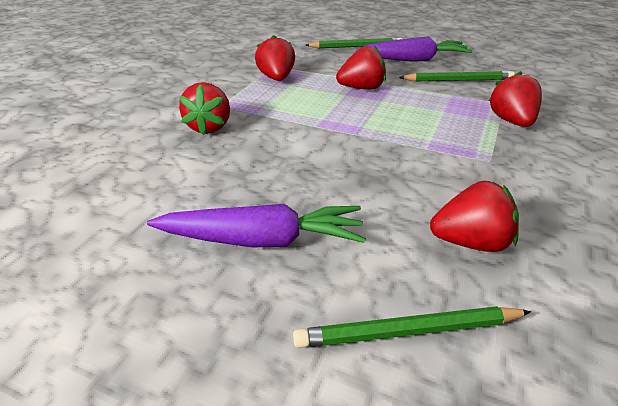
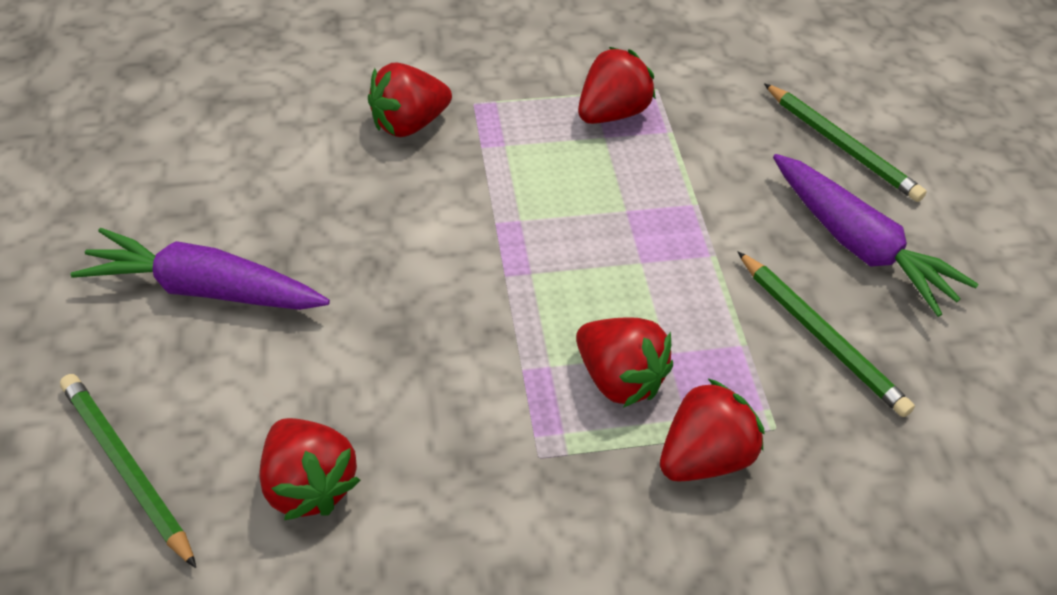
camera: 55 degrees right, 15 degrees up
(261, 240) = (206, 289): purple carrot -> purple carrot turned 135 degrees clockwise
(362, 88) = (665, 222): red strawberry -> red strawberry (619, 378)

